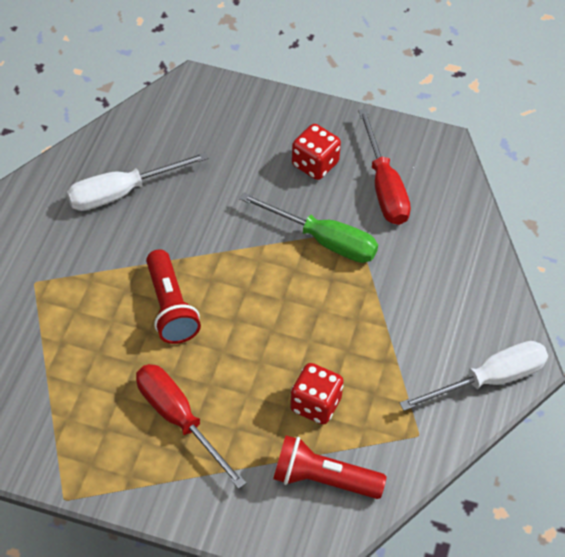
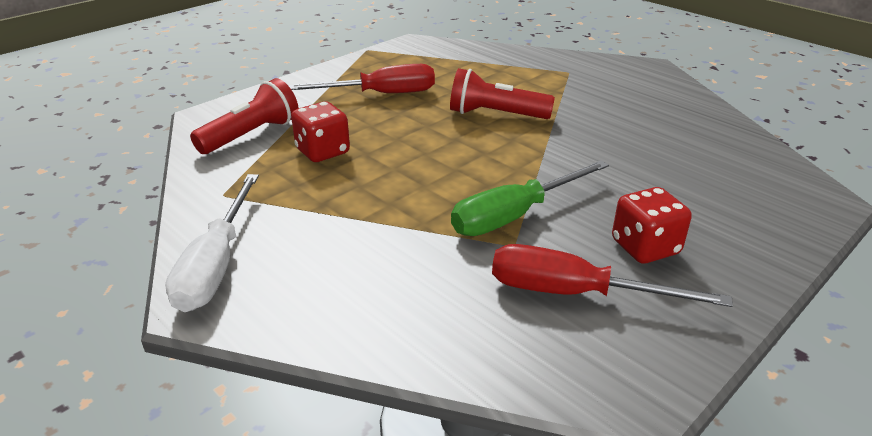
camera: 120 degrees right, 20 degrees down
(121, 192) = (654, 122): white screwdriver -> none

